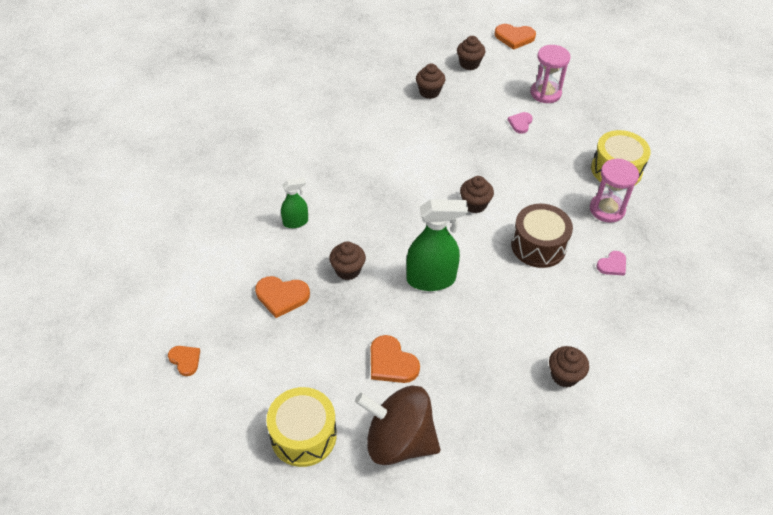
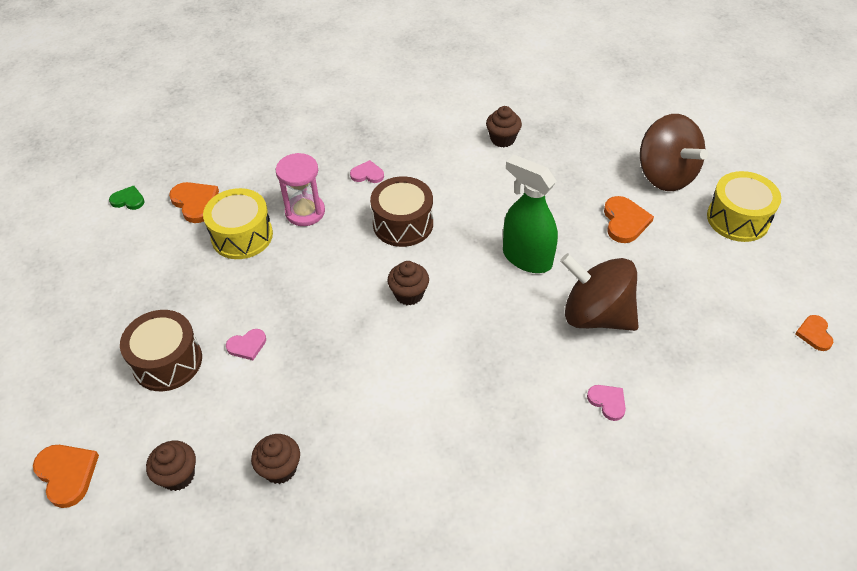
camera: 135 degrees left, 0 degrees up
(282, 296) = (681, 332): orange heart -> orange heart (195, 203)
(295, 222) = (607, 402): green spray bottle -> pink heart
(348, 270) = (596, 315): brown cupcake -> brown spinning top
(545, 93) = (167, 361): pink hourglass -> brown drum
(711, 143) = (128, 200): none -> green heart

